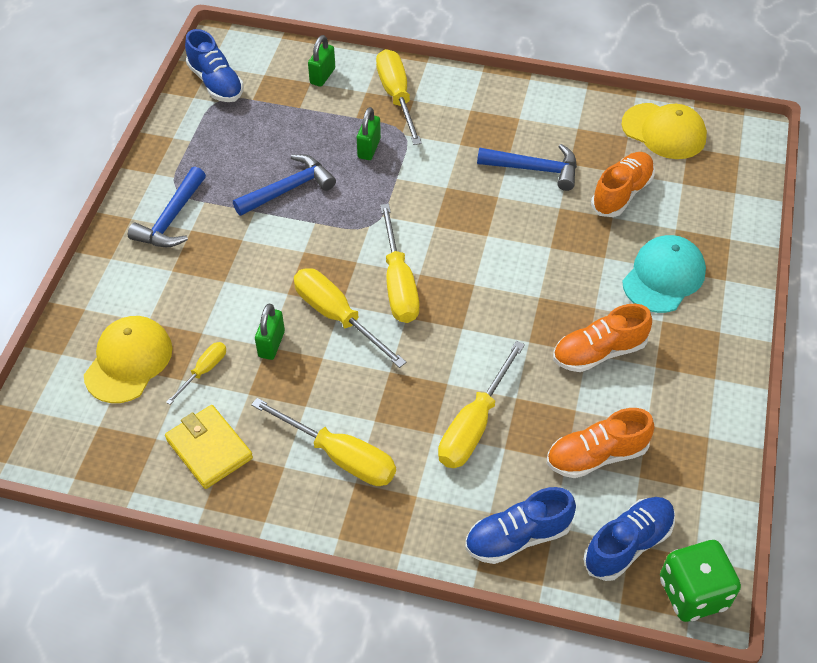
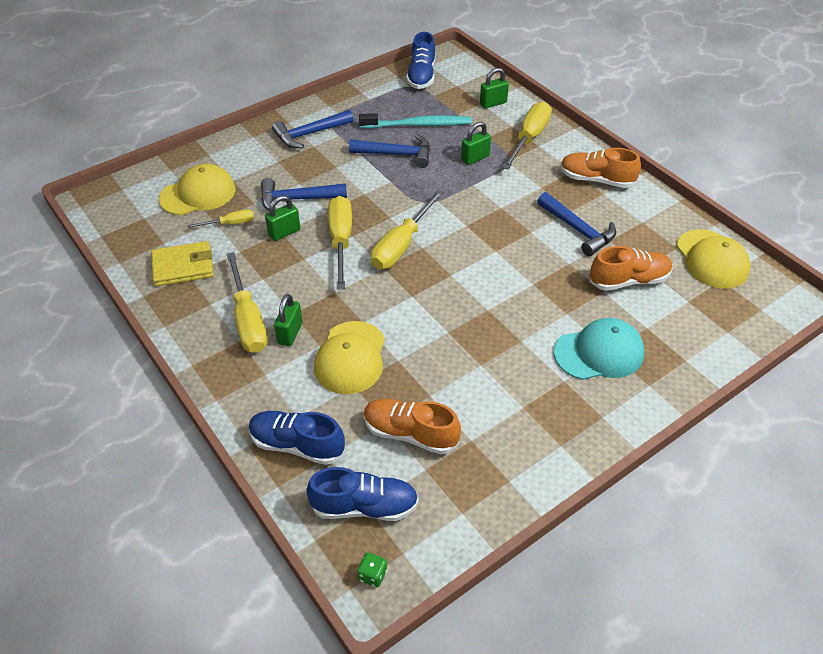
camera: 40 degrees right, 5 degrees down
(209, 449) = (183, 267): yellow wallet -> yellow wallet turned 75 degrees clockwise
(243, 301) = (297, 199): none -> blue hammer
(274, 142) = (418, 125): none -> turquoise toothbrush
(395, 441) = (290, 333): none -> green padlock
(474, 425) = (350, 358): yellow screwdriver -> yellow cap
(599, 352) = (490, 370): orange shoe -> orange shoe (596, 180)
(693, 593) = (372, 575): green dice -> green dice, size x0.42

